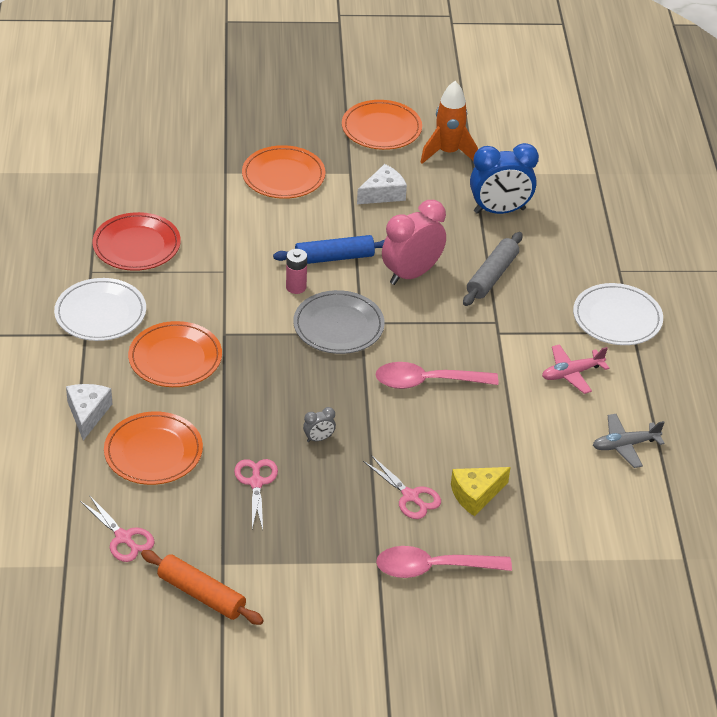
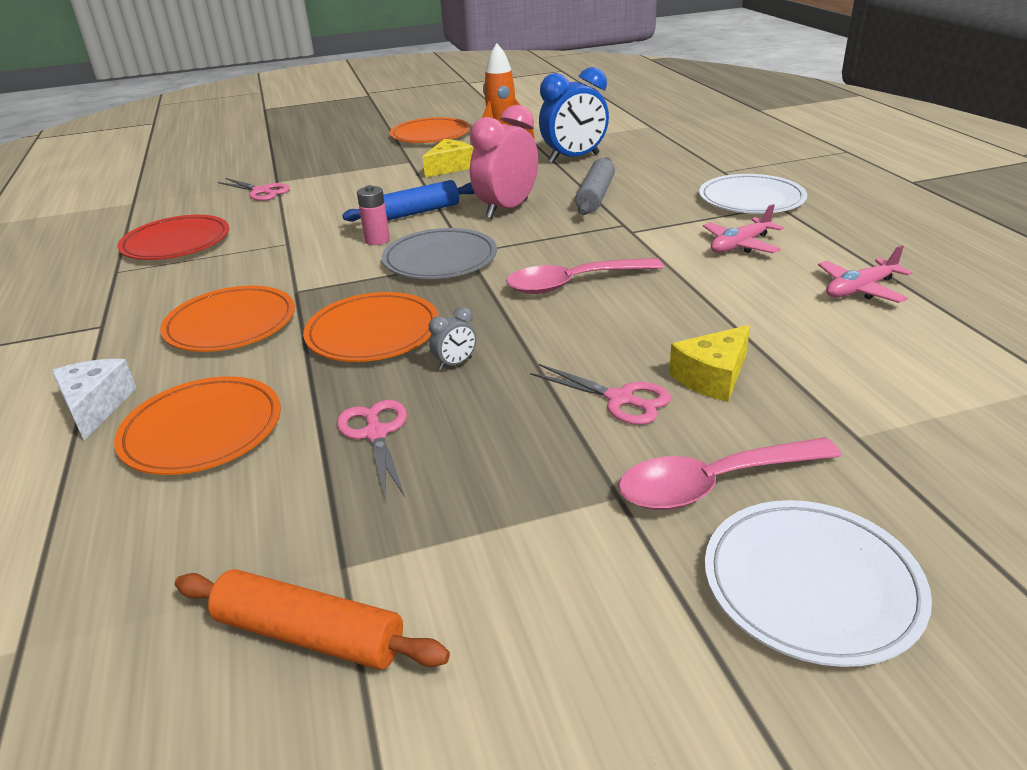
camera: 10 degrees left, 10 degrees down
(100, 313) = (125, 303): white plate -> white plate (811, 584)
(123, 538) = (147, 568): pink scissors -> pink scissors (261, 192)
(283, 176) = (340, 174): orange plate -> orange plate (373, 332)
(383, 194) = (450, 167): white cheese -> yellow cheese
(625, 445) = (860, 289): grey plane -> pink plane

